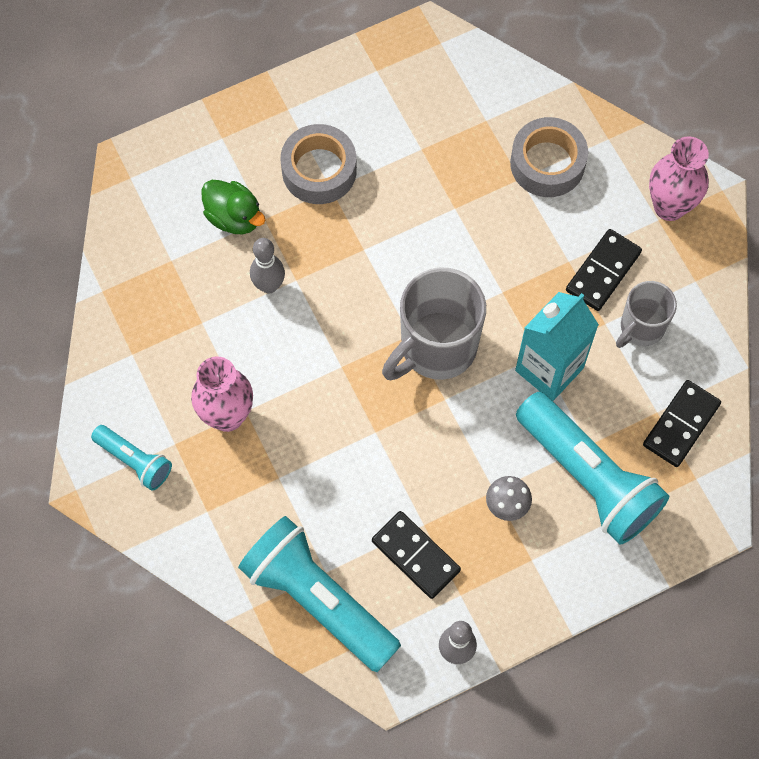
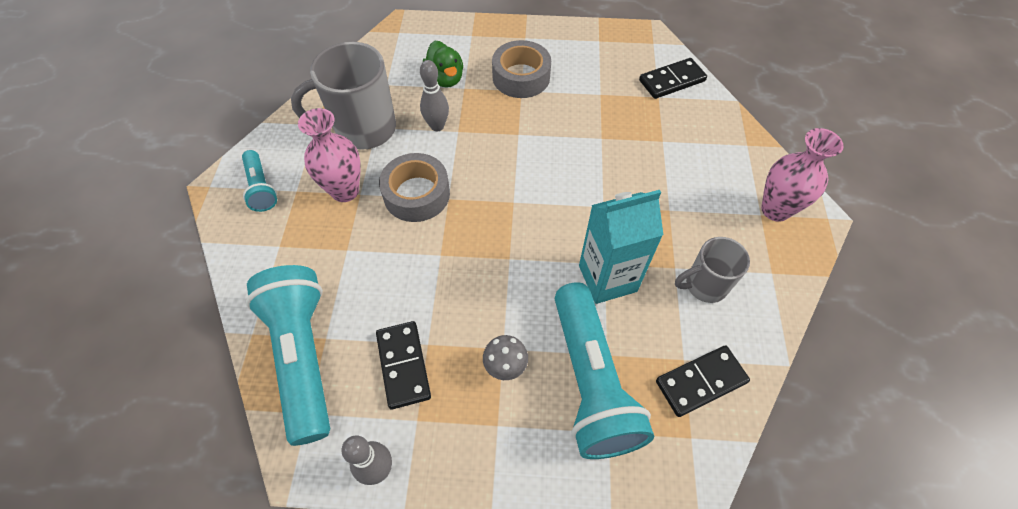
camera: 30 degrees right, 10 degrees down
(436, 348) = (527, 220): grey mug -> grey mug (363, 129)
(547, 163) = (689, 140): grey tape -> grey tape (416, 194)
(603, 271) = (694, 230): black domino -> black domino (672, 81)

